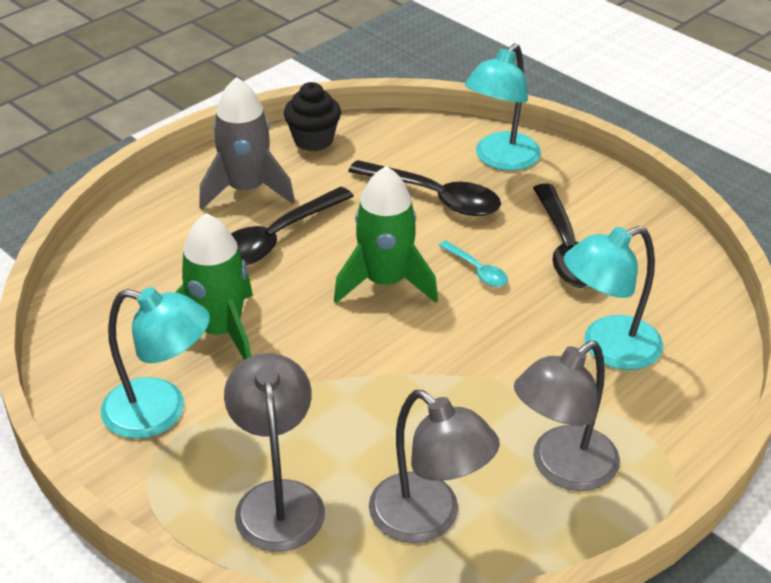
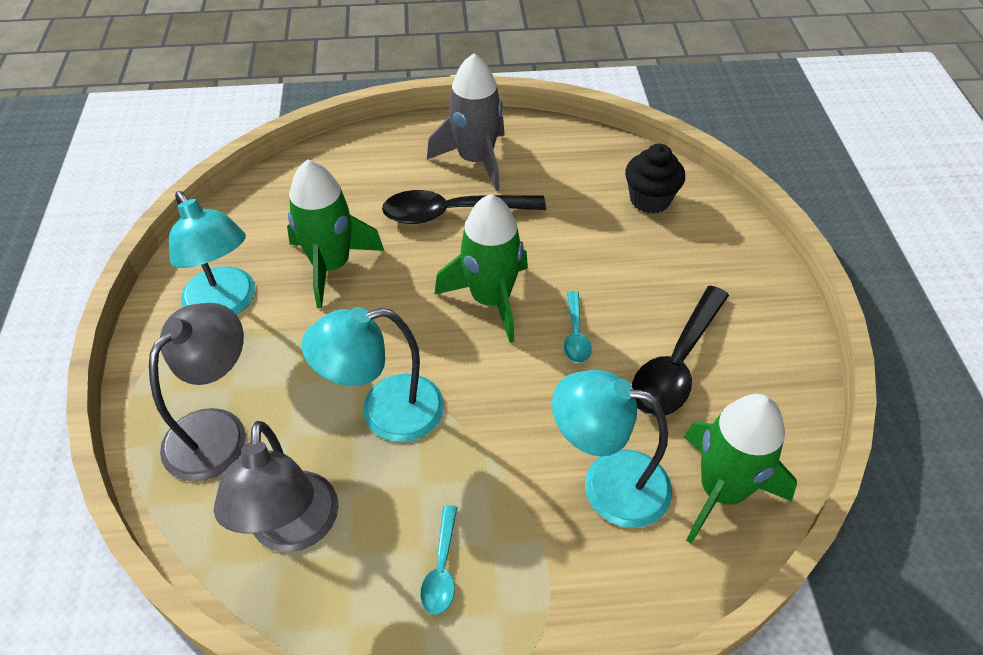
camera: 40 degrees right, 10 degrees up
(313, 140) = (571, 144): black cupcake -> black cupcake (649, 200)
(435, 197) = (614, 247): black spoon -> none
(500, 159) = (710, 243): turquoise lamp -> turquoise lamp (385, 412)
(562, 468) = (441, 568): grey lamp -> turquoise spoon
(679, 308) = (721, 490): none -> green rocket

